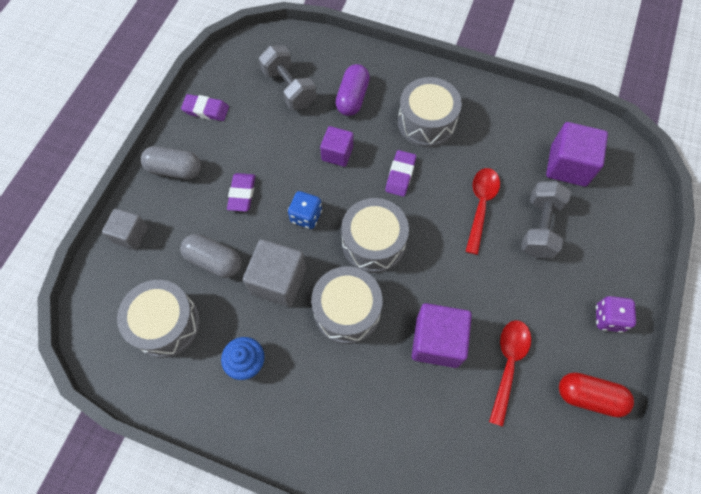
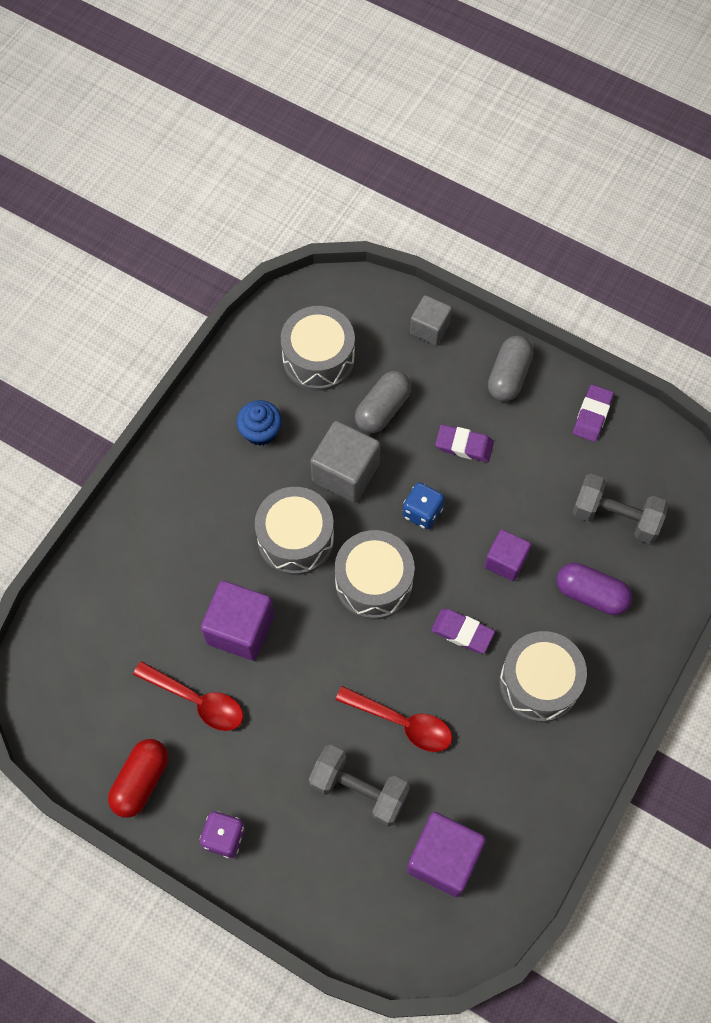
camera: 100 degrees right, 0 degrees up
(289, 88) = (615, 517): grey dumbbell -> grey dumbbell turned 45 degrees clockwise

